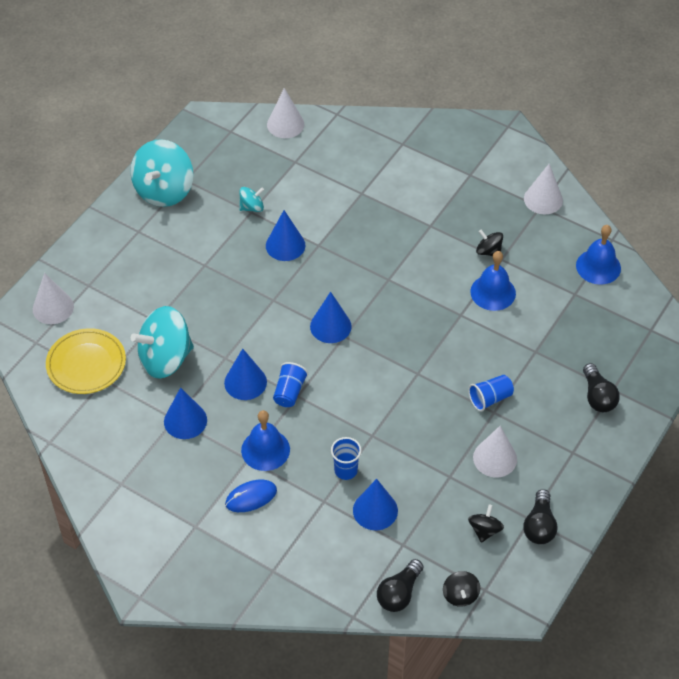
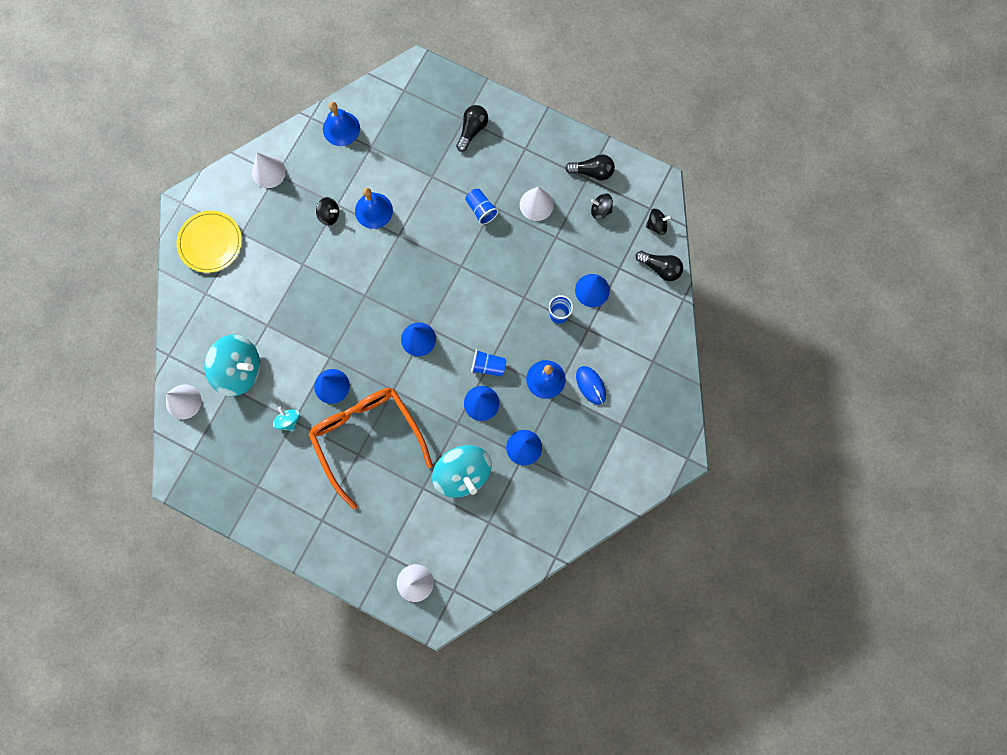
camera: 95 degrees left, 25 degrees up
(86, 364) = (473, 541): yellow plate -> yellow plate (210, 243)
(164, 190) = (271, 504): turquoise spinning top -> turquoise spinning top (239, 370)
(220, 274) = (367, 439): none -> orange glasses
(488, 251) = (329, 215): black spinning top -> black spinning top turned 105 degrees counterclockwise
(598, 396) = (472, 130): black light bulb -> black light bulb turned 45 degrees counterclockwise

